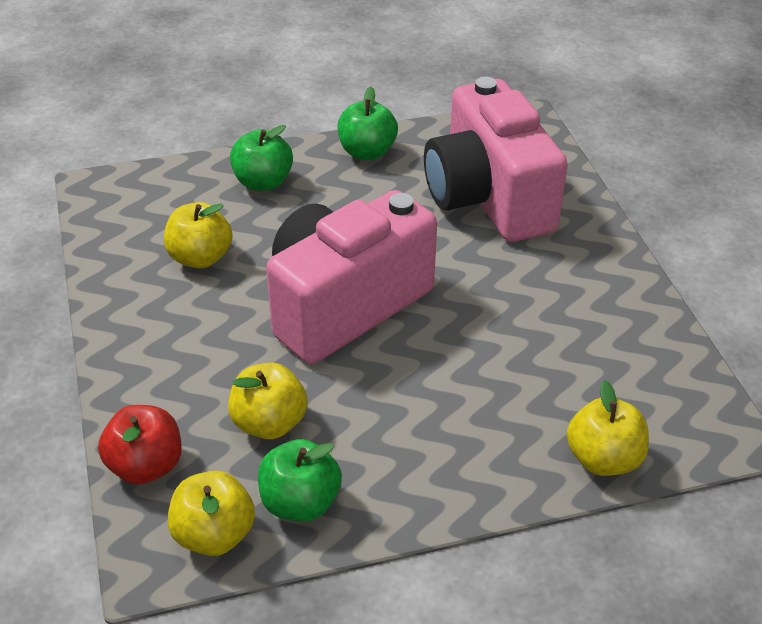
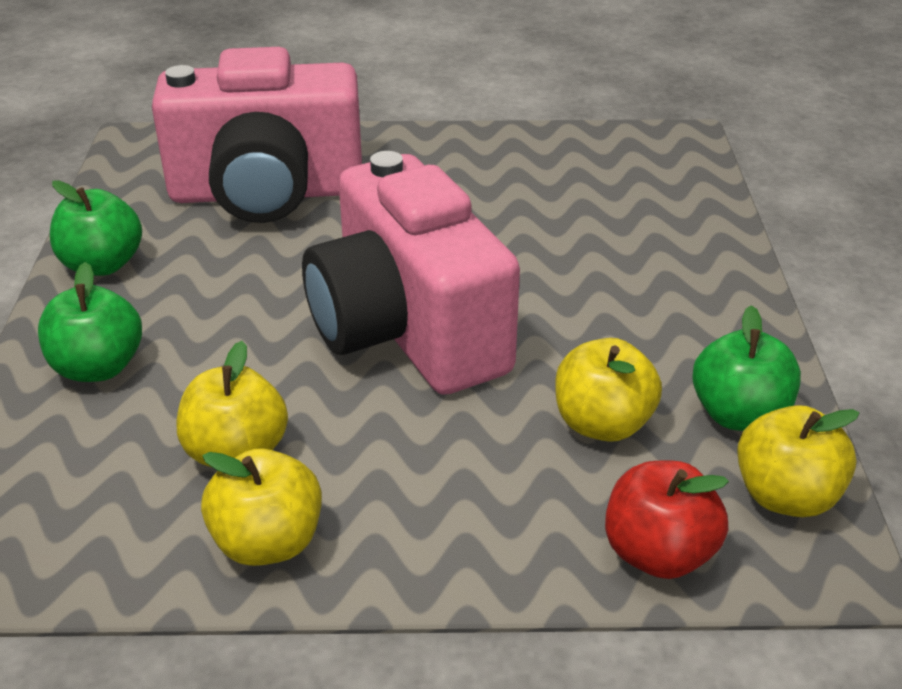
camera: 75 degrees left, 5 degrees down
(603, 459) = (701, 205): yellow apple -> yellow apple (268, 542)

